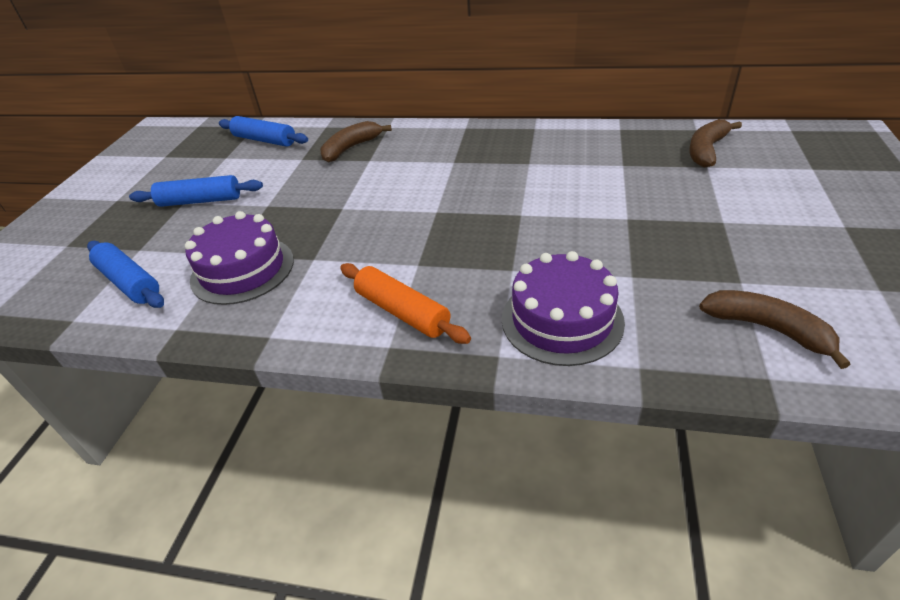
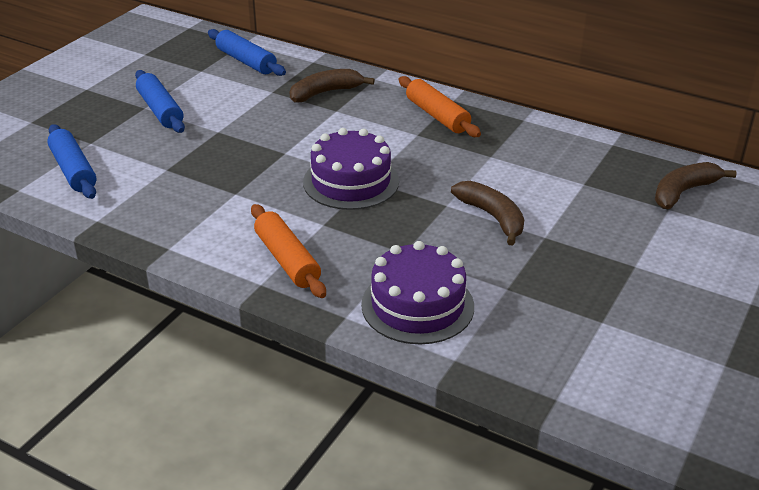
camera: 15 degrees right, 5 degrees down
(200, 201) = (160, 110): blue rolling pin -> blue rolling pin turned 45 degrees clockwise
(242, 269) = (171, 186): purple cake -> purple cake (351, 182)
(460, 143) = (437, 116): none -> orange rolling pin
(767, 329) = (590, 364): brown banana -> brown banana (492, 217)

